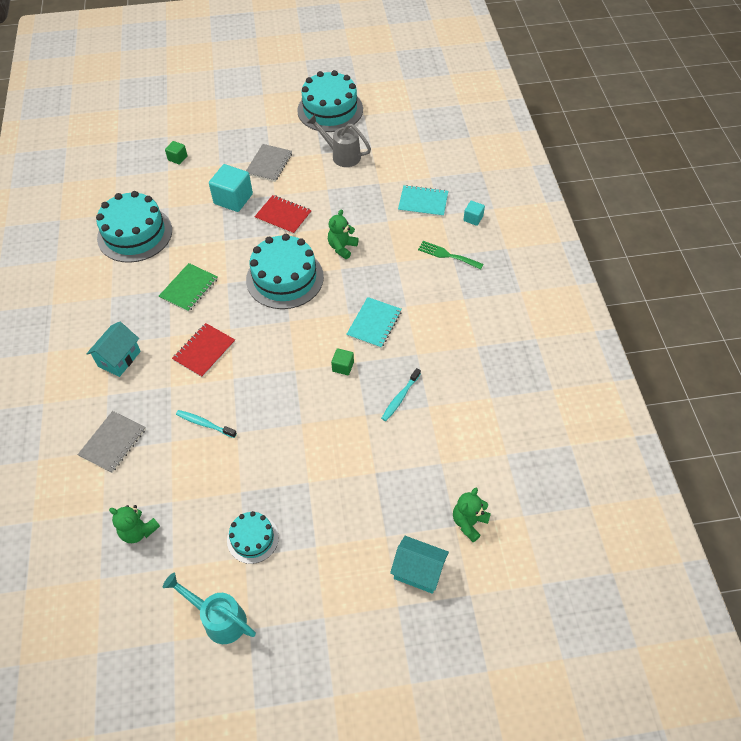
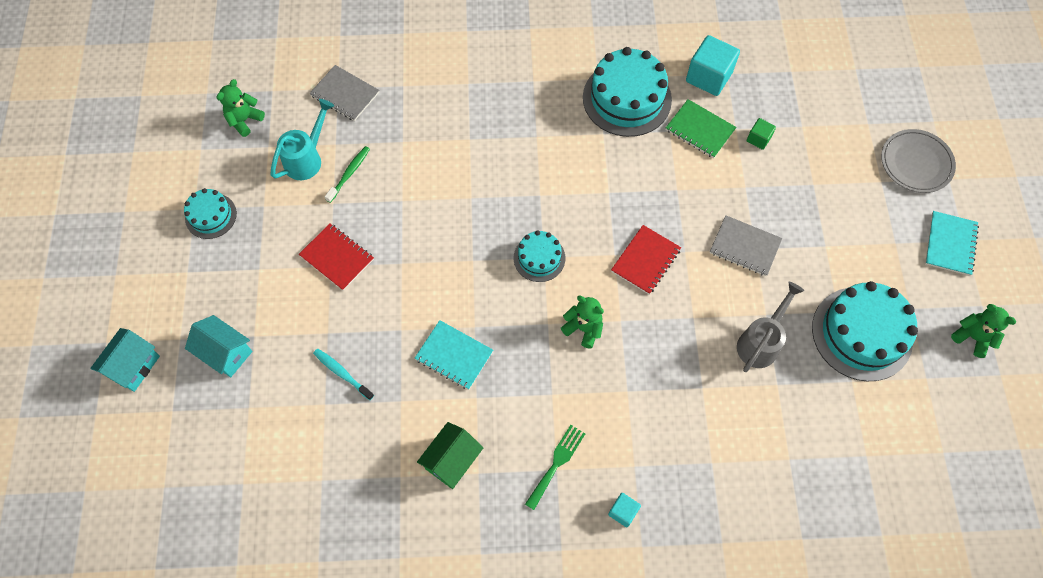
camera: 95 degrees right, 10 degrees up
(119, 359) = (446, 93): turquoise house -> turquoise house (225, 353)
(189, 288) = (535, 156): green notebook -> green notebook (700, 130)
(200, 83) = (916, 163): none -> grey plate
(204, 351) = (443, 172): red notebook -> red notebook (337, 257)
(205, 424) = (349, 174): turquoise toothbrush -> green toothbrush
(219, 618) = (141, 187): turquoise watering can -> turquoise watering can (307, 158)
(233, 199) = (680, 203): turquoise cube -> turquoise cube (709, 77)
(285, 278) = (539, 258): turquoise cake -> turquoise cake, size x0.54
(343, 366) = (397, 314): green cube -> none
(423, 202) = (660, 444): turquoise notebook -> turquoise notebook (950, 244)
(458, 315) = (452, 461): none -> green house
(469, 522) = (171, 426): green teddy bear -> green teddy bear (972, 337)

